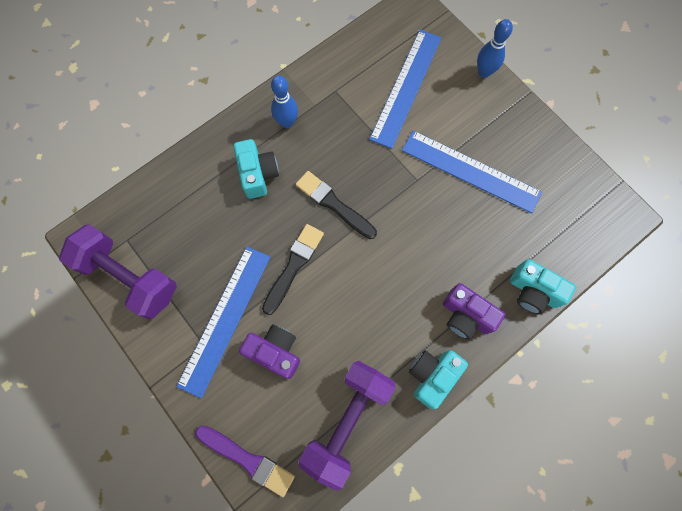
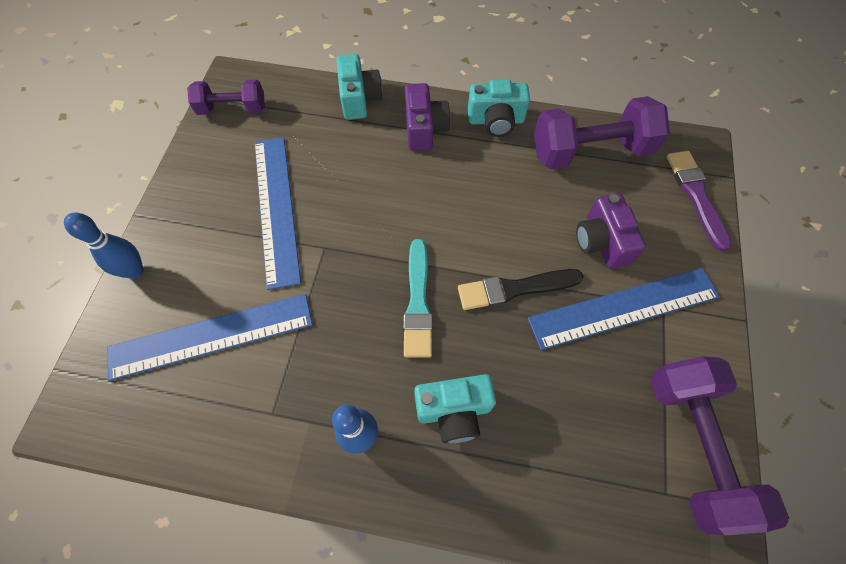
camera: 130 degrees left, 10 degrees down
(258, 174) = (454, 411): turquoise camera -> turquoise camera turned 135 degrees counterclockwise
(334, 204) = (418, 302): black brush -> turquoise brush
(588, 197) = (232, 109): none -> purple dumbbell

